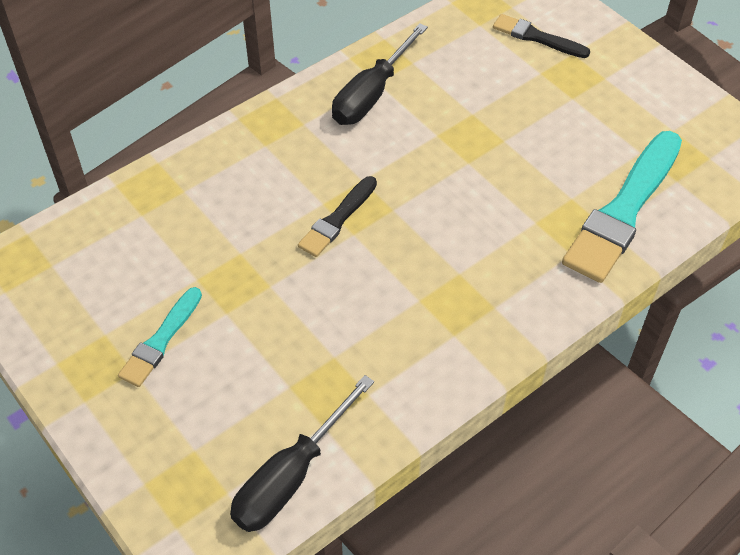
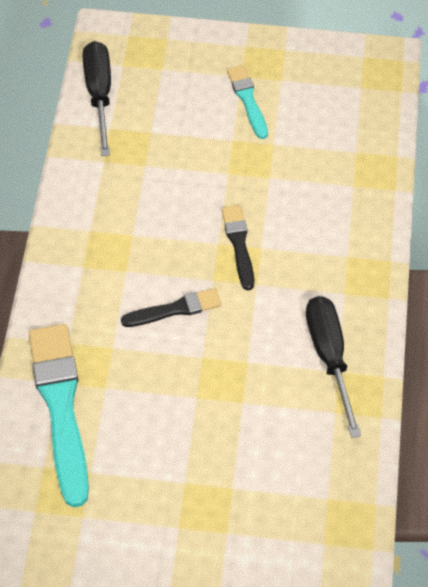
camera: 135 degrees right, 5 degrees up
(537, 37) = (270, 524): black brush -> black brush (175, 309)

